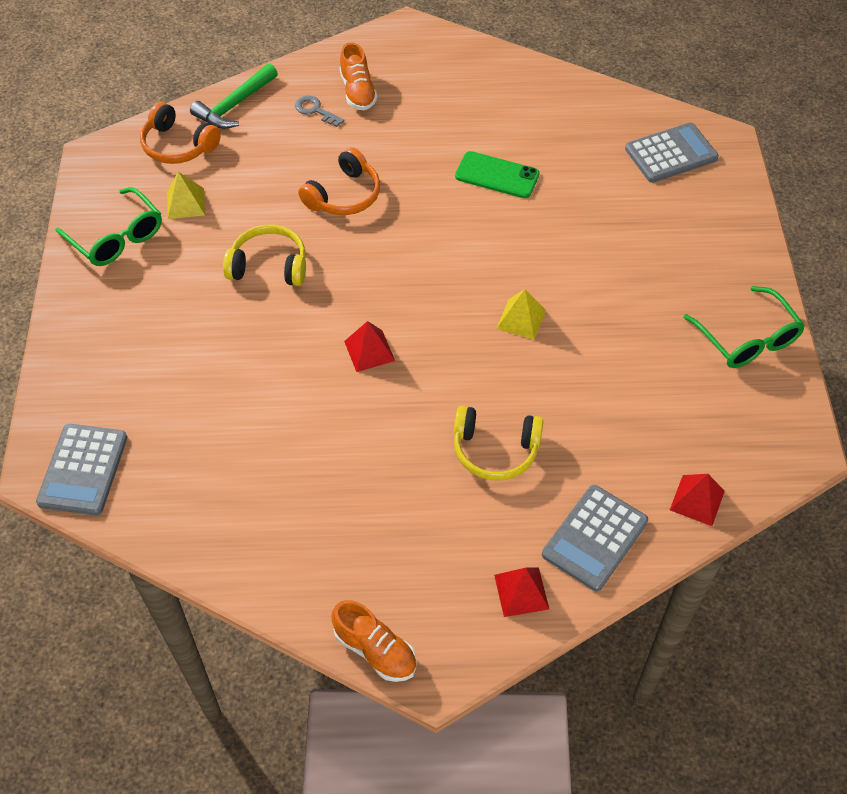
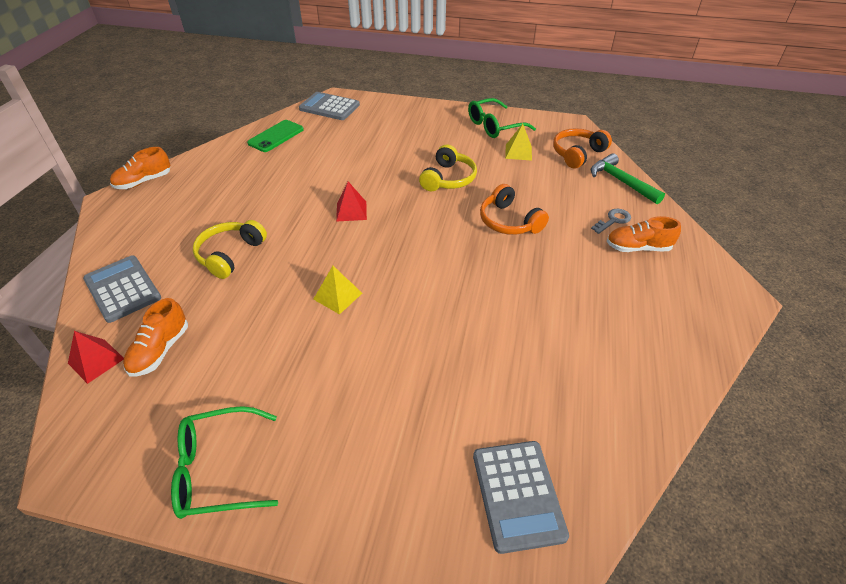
camera: 105 degrees right, 10 degrees down
(497, 175) = (513, 319): green phone -> green phone (276, 136)
(521, 591) = (121, 244): red pyramid -> none
(658, 447) = (160, 350): none -> orange shoe

